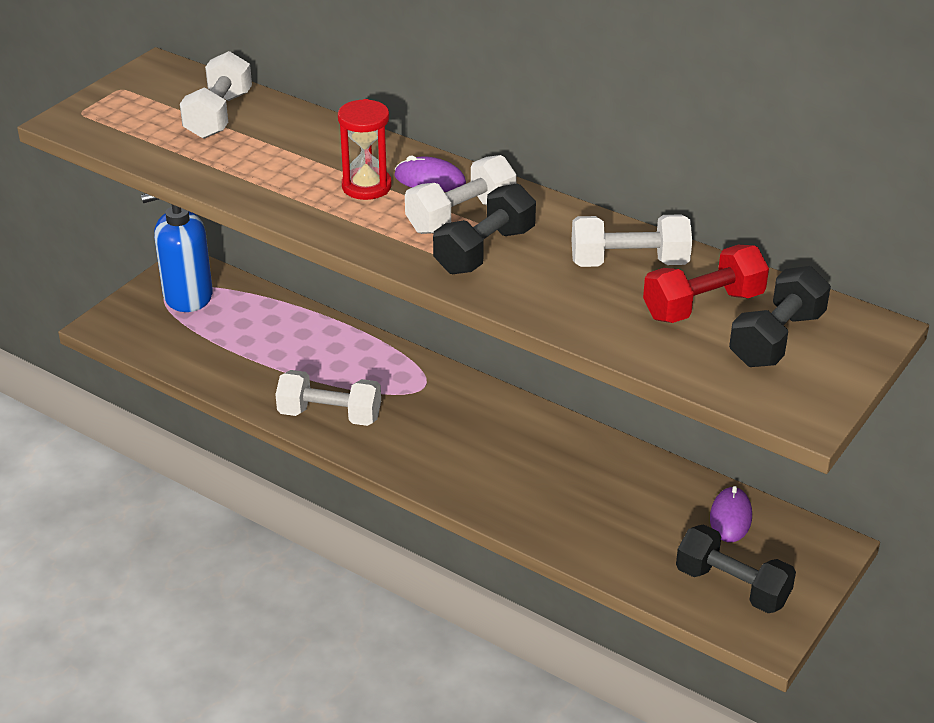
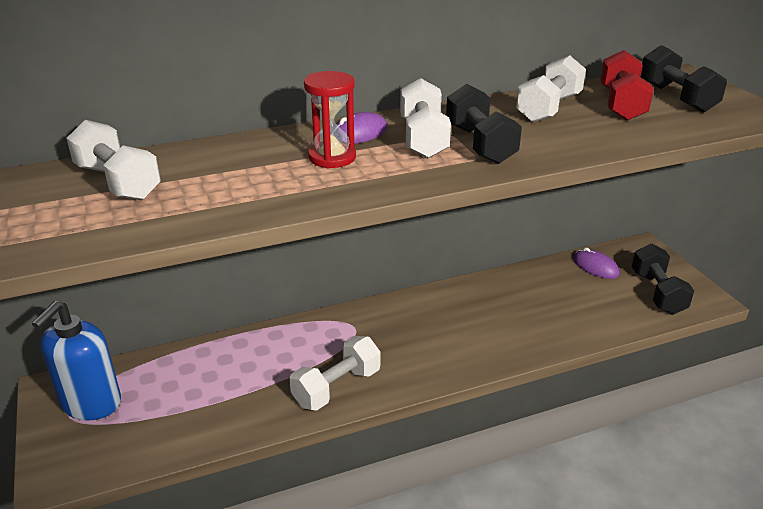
camera: 55 degrees left, 5 degrees down
(732, 586) = (657, 293): black dumbbell -> black dumbbell turned 75 degrees counterclockwise

